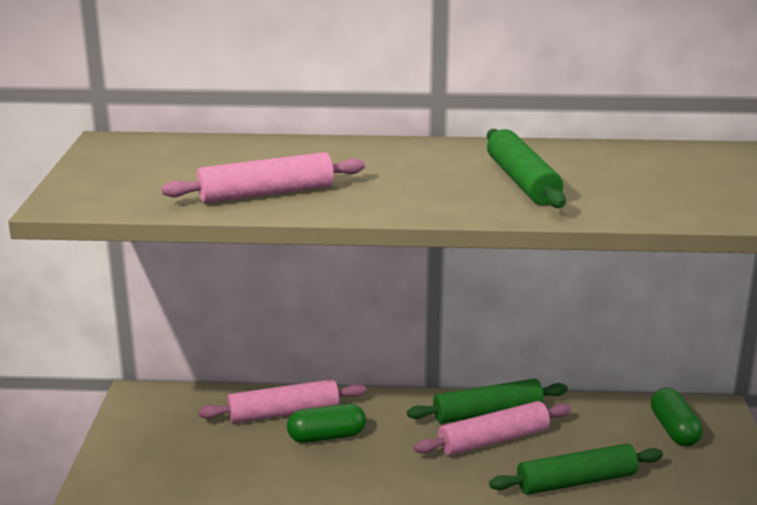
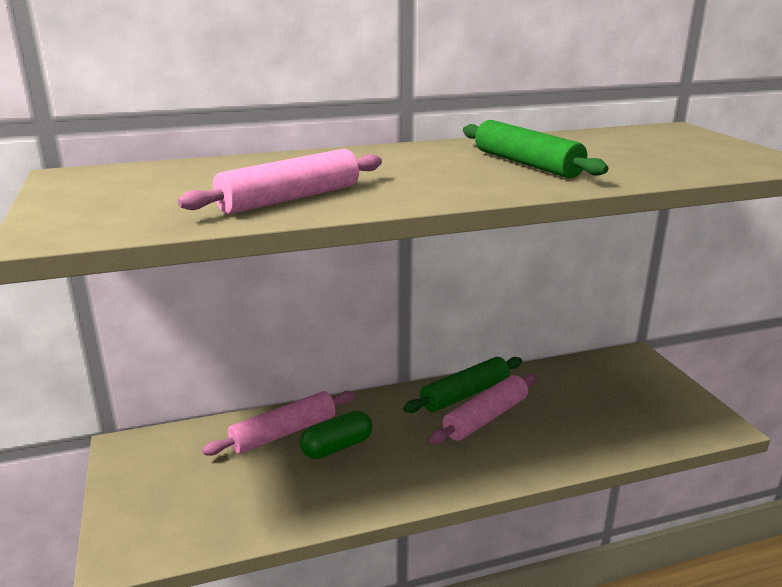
camera: 20 degrees left, 0 degrees up
(576, 482) = (577, 440): green rolling pin -> none
(674, 430) = (617, 378): green capsule -> none

